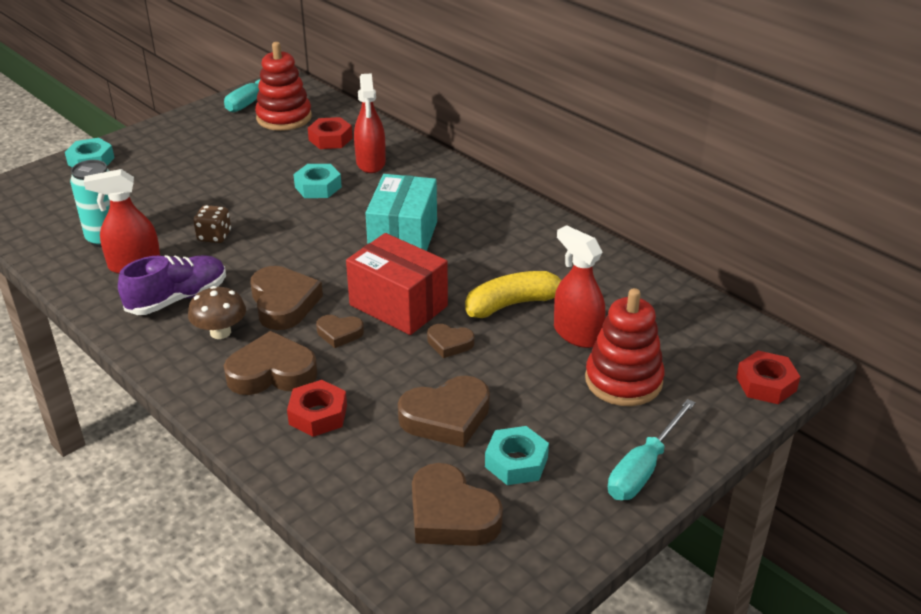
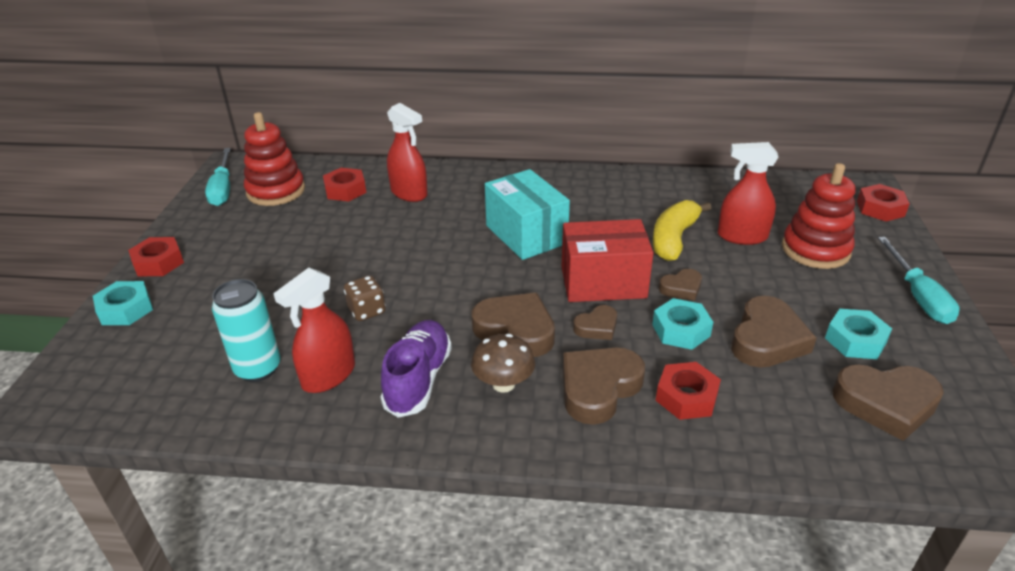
camera: 40 degrees left, 0 degrees up
(146, 138) = (158, 263): none -> red nut
(318, 187) = (395, 229): turquoise nut -> turquoise nut (681, 330)

